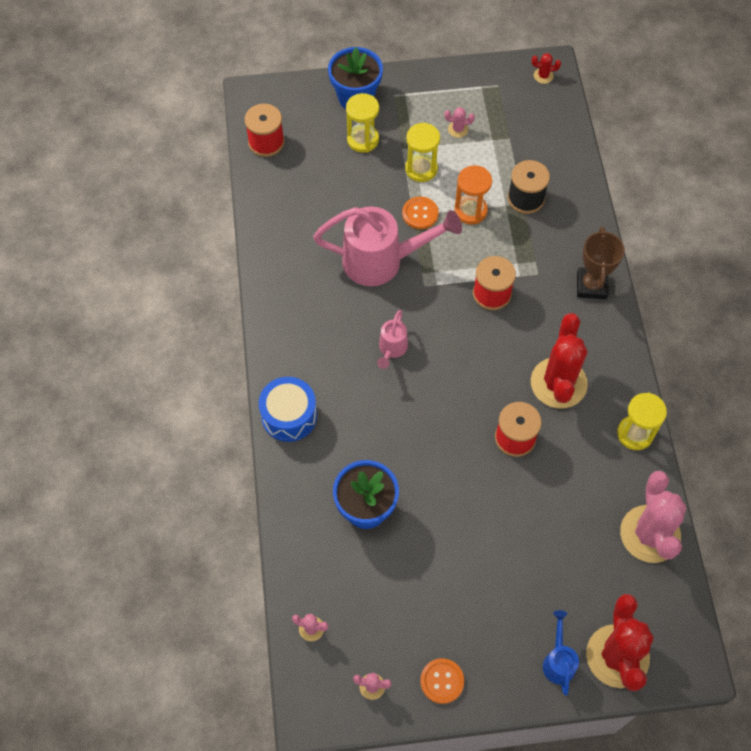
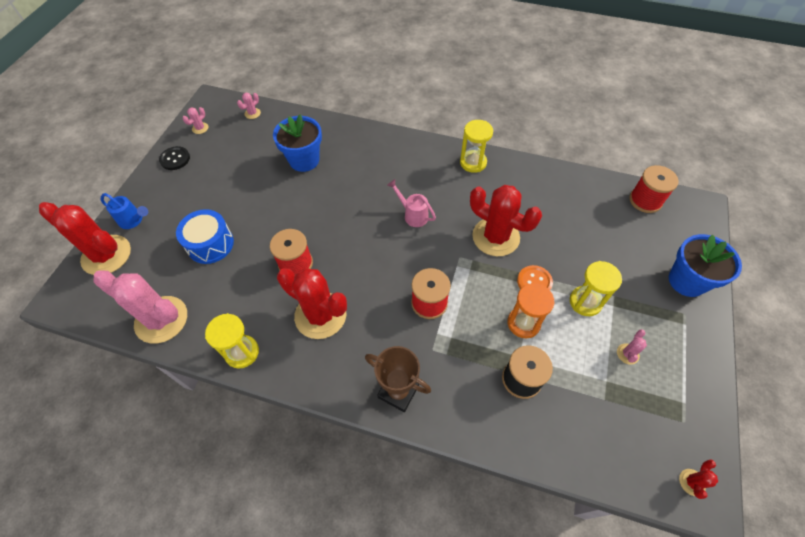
camera: 115 degrees right, 5 degrees down
(289, 416) = (393, 143): blue drum -> blue drum (210, 244)
(363, 140) = (632, 268): yellow hourglass -> yellow hourglass (473, 162)
(382, 261) = (495, 237): pink watering can -> red cactus
(442, 681) = (175, 159): orange button -> black button

